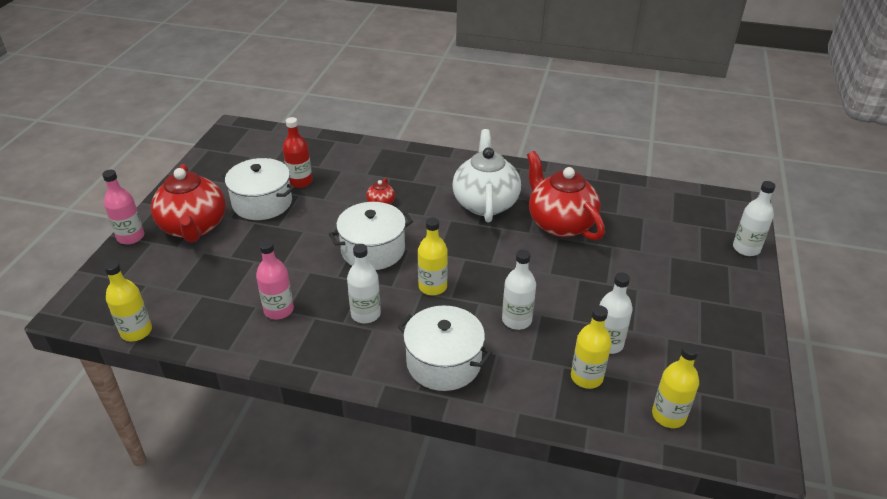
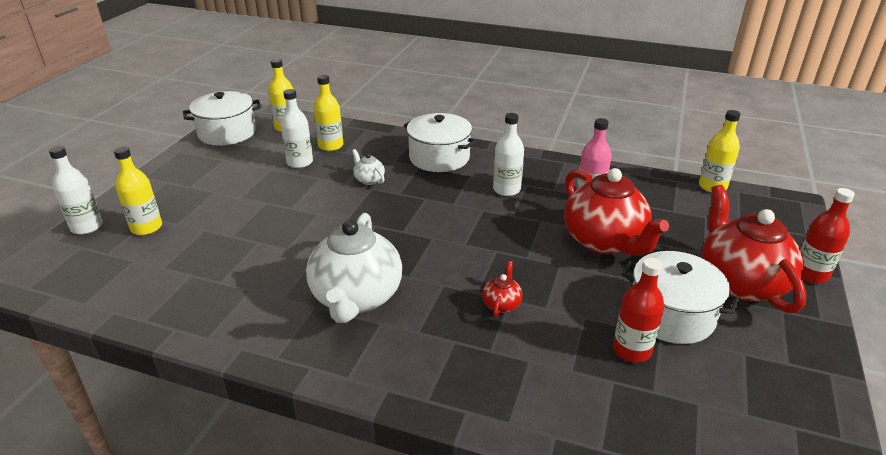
camera: 175 degrees left, 5 degrees down
(131, 237) = (810, 274): pink bottle -> red bottle
(373, 250) = (506, 245): white pot -> white pot (227, 133)
(432, 287) = (441, 207): yellow bottle -> yellow bottle (146, 227)
(516, 320) = (369, 180): white bottle -> white teapot
(560, 223) = (273, 265): red teapot -> red teapot (604, 241)

